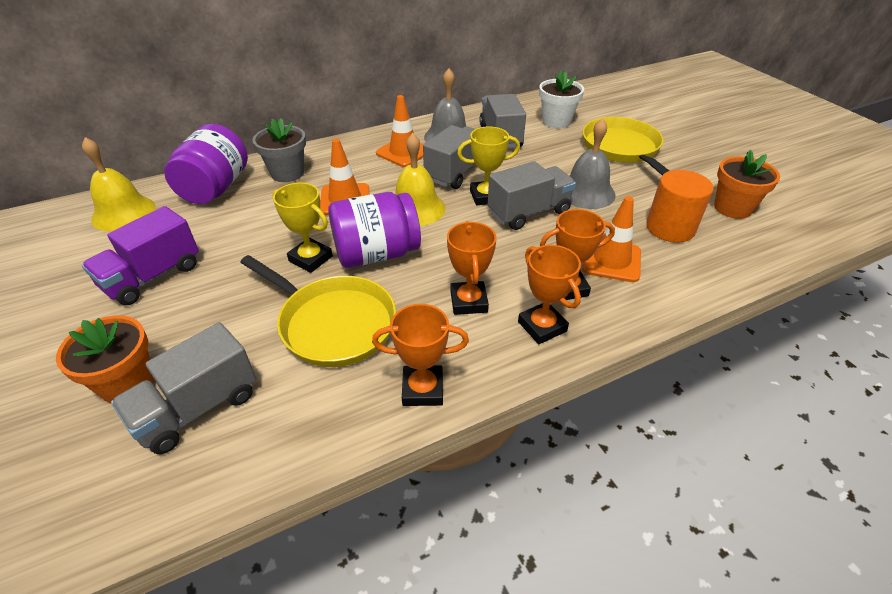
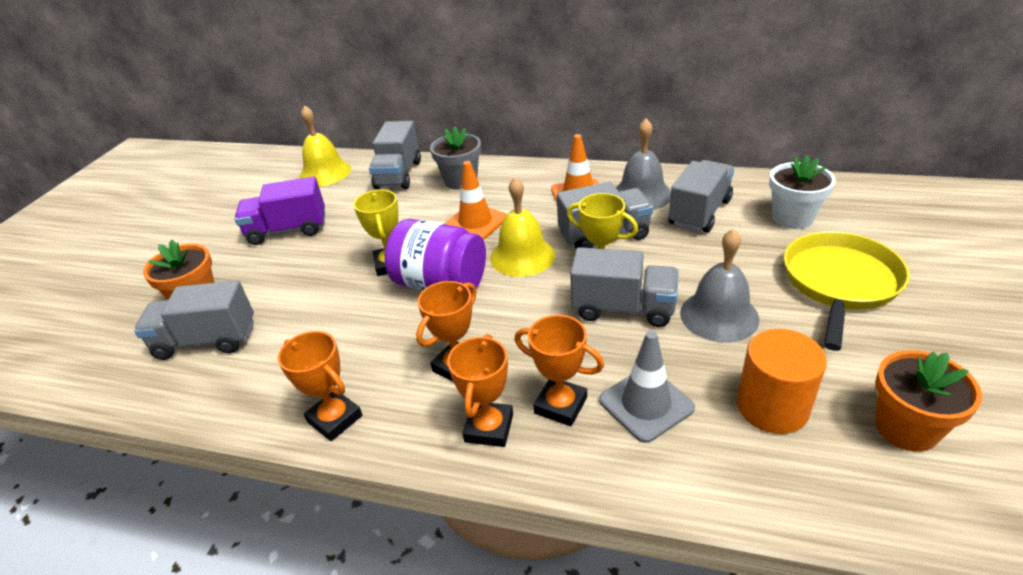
camera: 45 degrees right, 5 degrees down
(215, 188) = (398, 175): purple jar -> grey truck
(333, 323) = (343, 326): yellow pan -> none
(611, 260) = (646, 404): orange traffic cone -> grey traffic cone

